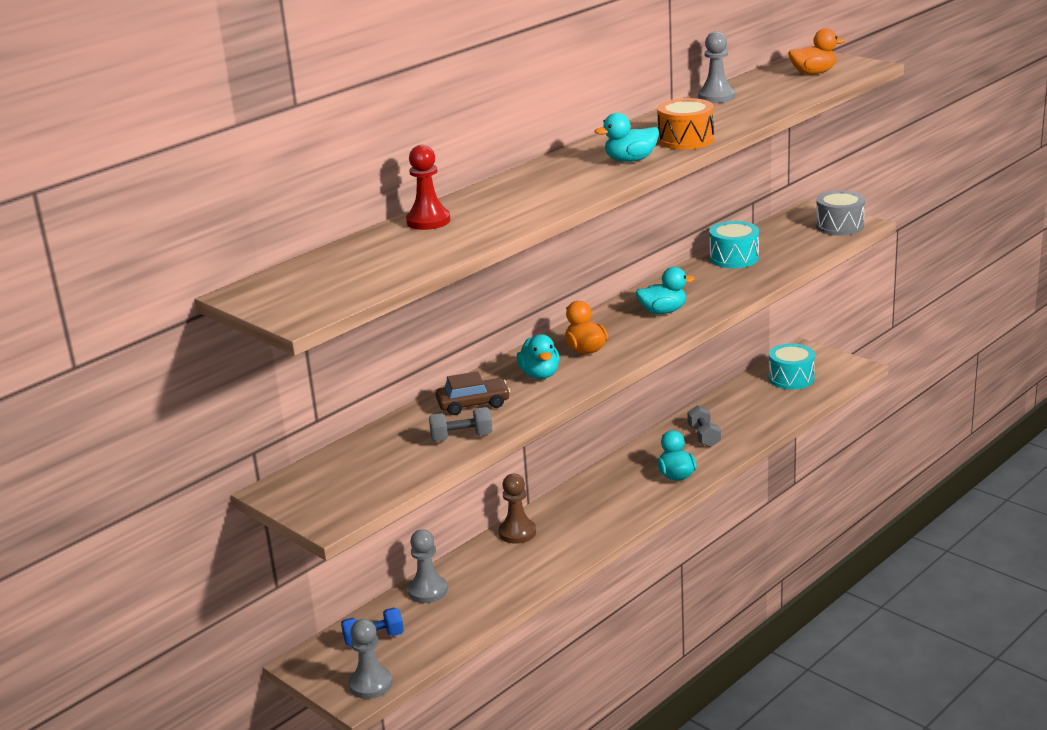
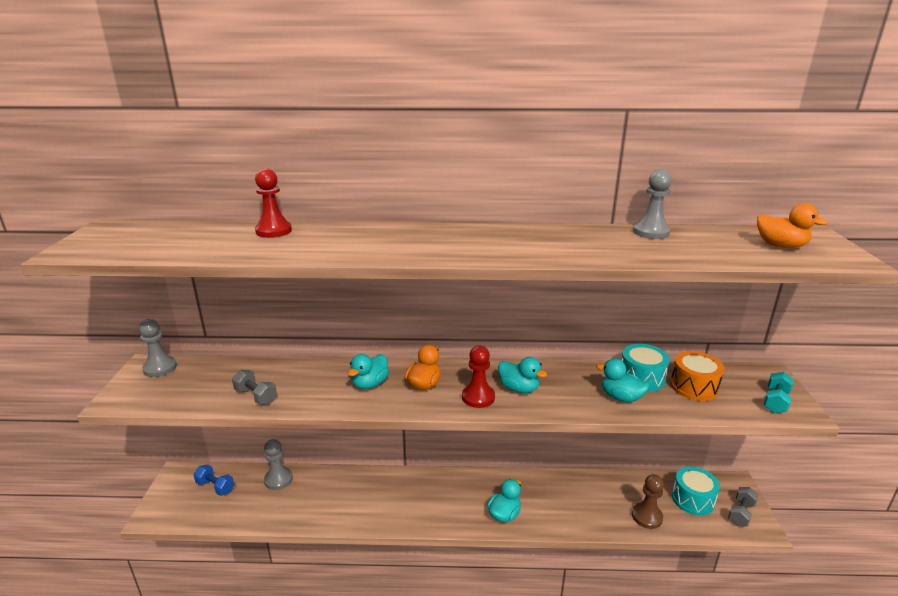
camera: 45 degrees right, 0 degrees up
(370, 684) = (167, 514): grey pawn -> grey pawn (160, 368)
(473, 404) = (305, 379): brown car -> none
(517, 532) = (369, 479): brown pawn -> brown pawn (647, 516)
(630, 160) = (471, 248): turquoise duck -> turquoise duck (621, 397)
(646, 333) = (478, 397): none -> red pawn
(686, 140) = (544, 252): orange drum -> orange drum (694, 387)
(704, 436) = (565, 499): grey dumbbell -> grey dumbbell (741, 513)
(839, 226) = (775, 401): grey drum -> turquoise dumbbell

